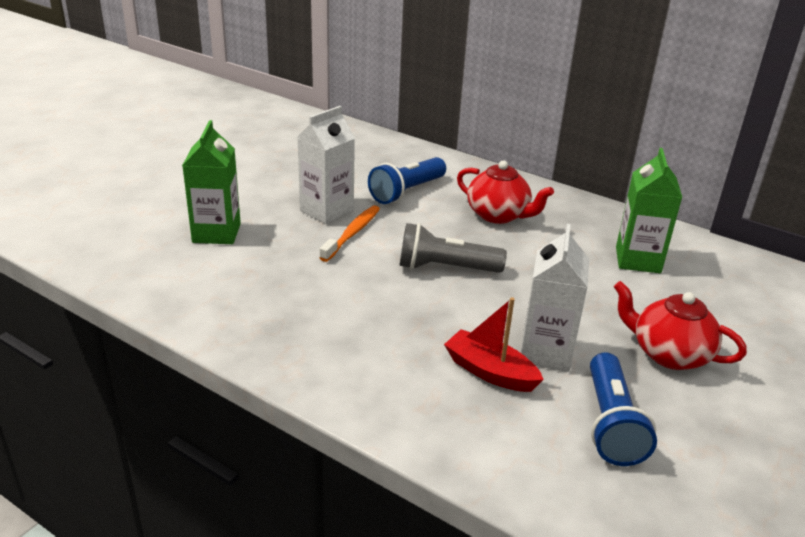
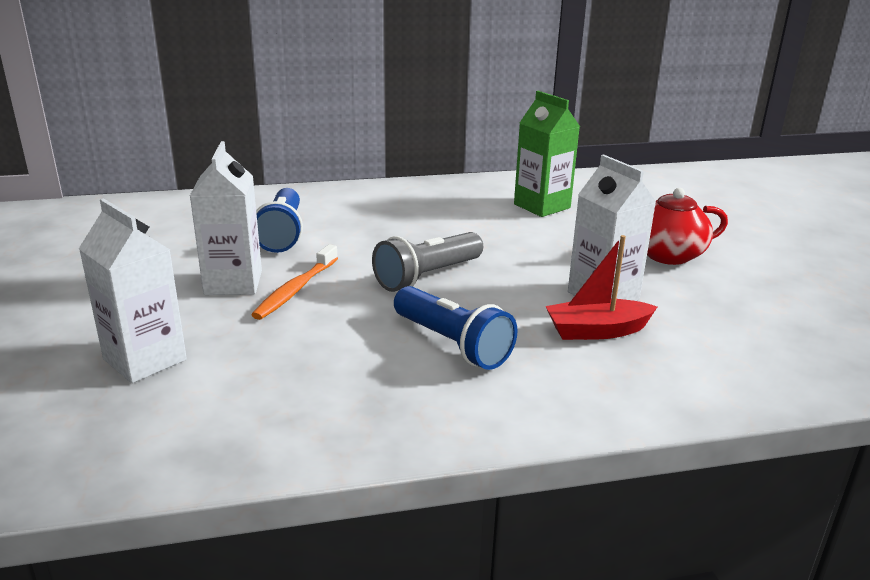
camera: 45 degrees left, 5 degrees down
(216, 233) = (145, 359): green carton -> white carton
(352, 233) = (296, 289): orange toothbrush -> orange toothbrush turned 135 degrees counterclockwise
(498, 215) = (393, 219): red teapot -> none
(611, 424) = (719, 317): blue flashlight -> blue flashlight (452, 344)

